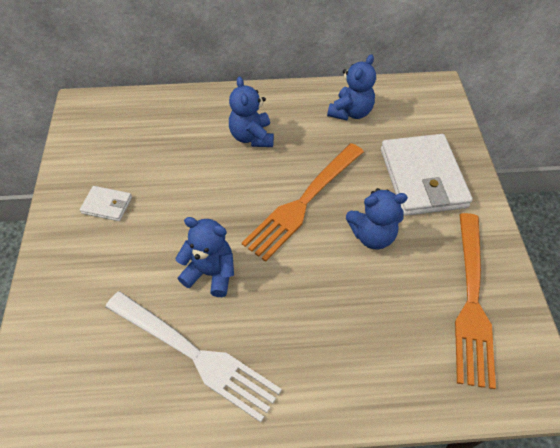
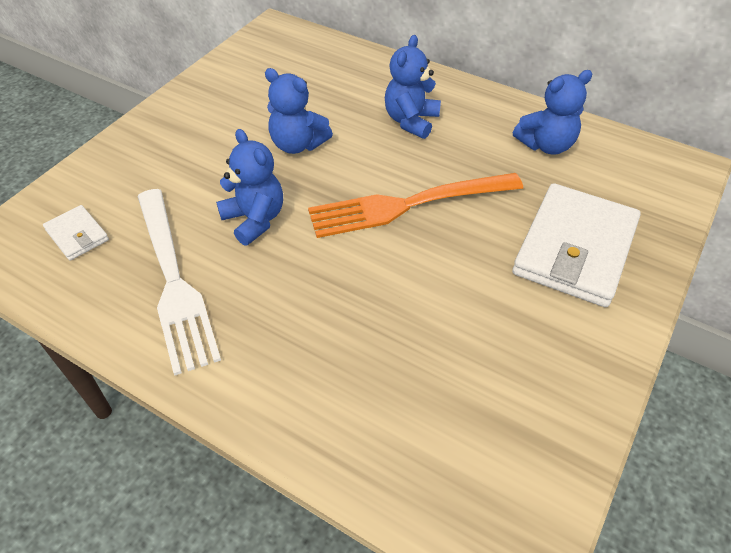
camera: 35 degrees right, 5 degrees down
(107, 205) = (219, 117): white wallet -> white wallet (77, 235)
(372, 235) = (456, 274): blue teddy bear -> blue teddy bear (297, 144)
(471, 302) = (514, 407): orange fork -> none

